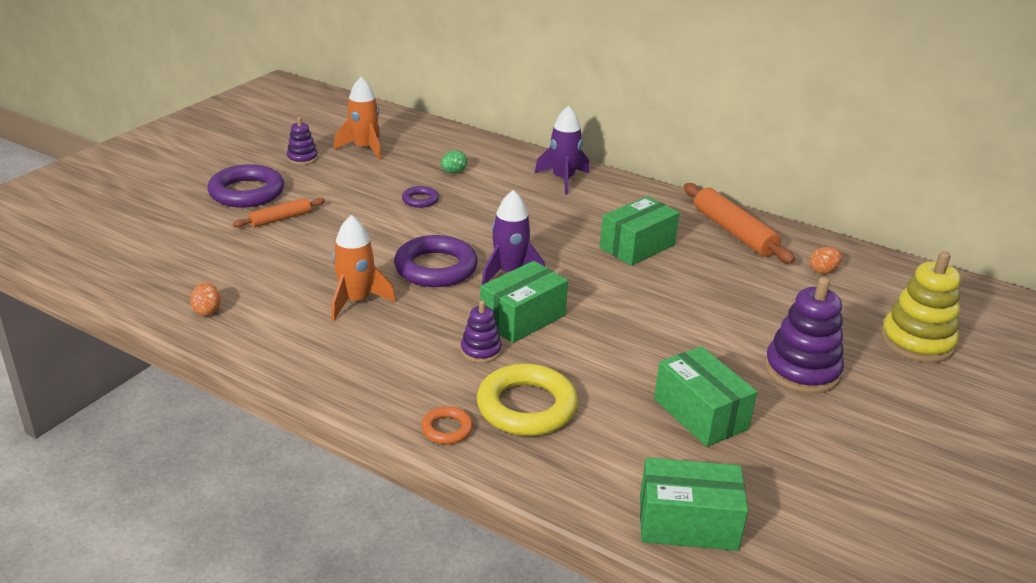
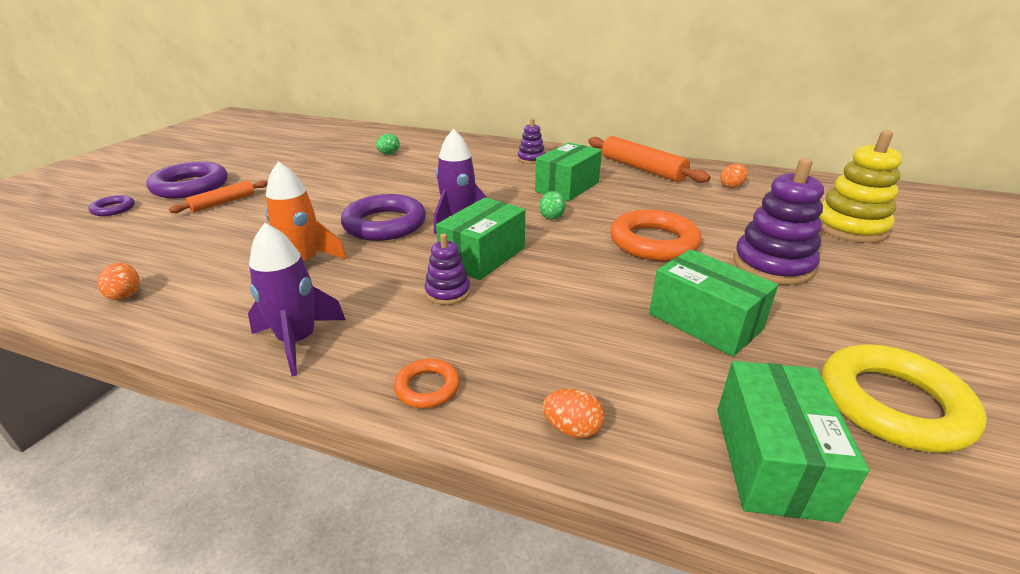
camera: 10 degrees left, 0 degrees up
(302, 158) = (248, 157): purple stacking toy -> purple stacking toy (531, 159)
(364, 148) = (306, 146): orange rocket -> none
(420, 200) = (361, 175): purple ring -> purple ring (113, 209)
(526, 407) = (516, 344): yellow ring -> yellow ring (893, 404)
(548, 477) = (572, 428): none -> orange egg
(563, 179) = (485, 149): purple rocket -> purple rocket (298, 341)
(605, 283) = (551, 216): none -> green egg
(687, 523) = (771, 460): green box -> green box turned 75 degrees counterclockwise
(696, 328) = (653, 242): none -> orange ring

